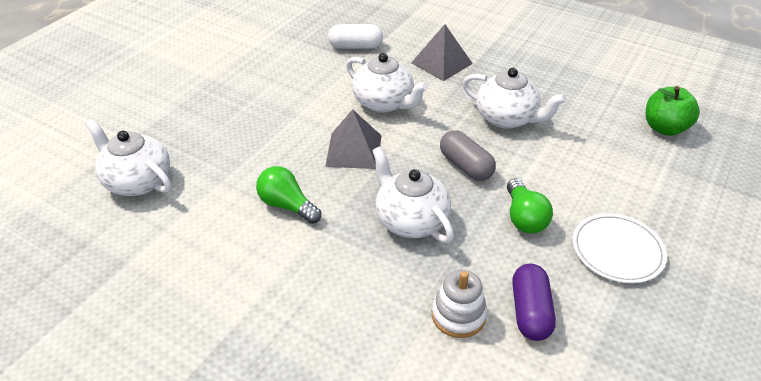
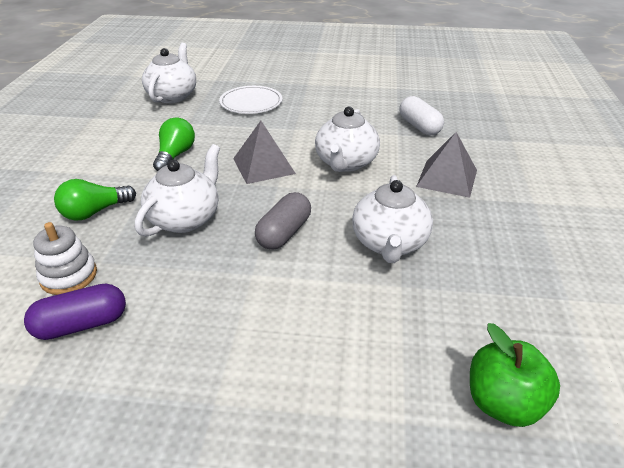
camera: 65 degrees right, 5 degrees down
(524, 217) = (223, 292): green light bulb -> green light bulb (94, 212)
(617, 250) = (201, 385): white plate -> white plate (251, 102)

